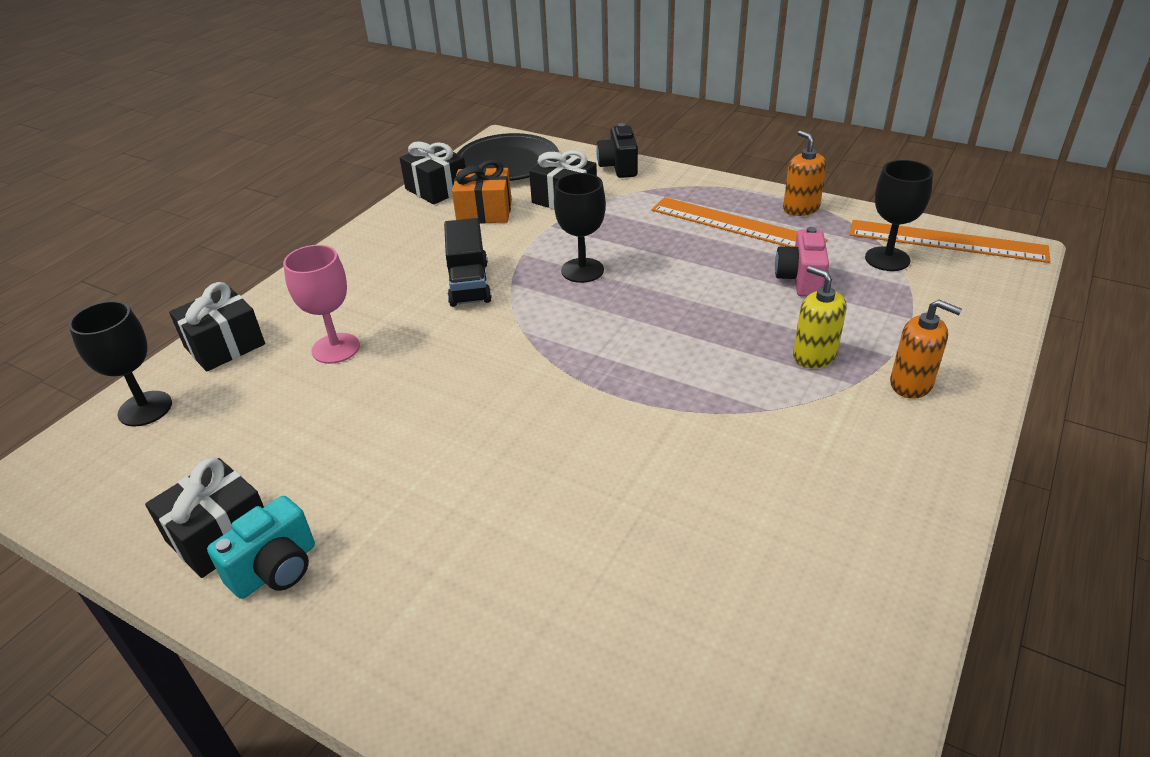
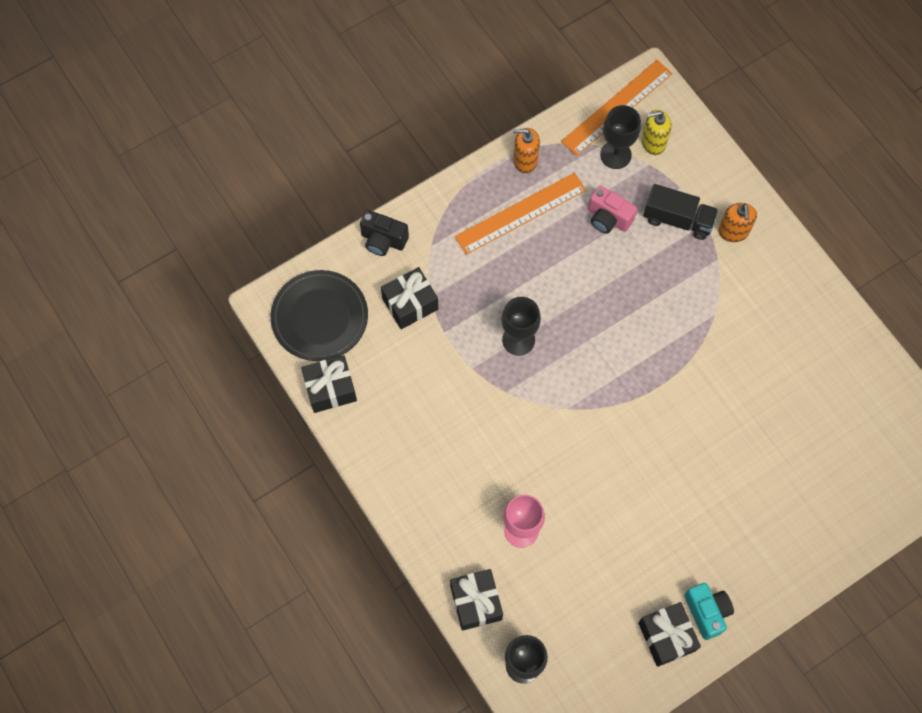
camera: 65 degrees left, 30 degrees up
(469, 283) = (491, 419): black truck -> black truck (678, 219)
(484, 212) = (393, 368): orange gift -> none
(814, 356) = (684, 262): yellow soap dispenser -> yellow soap dispenser (653, 142)
(911, 384) = (733, 232): orange soap dispenser -> orange soap dispenser turned 120 degrees clockwise

